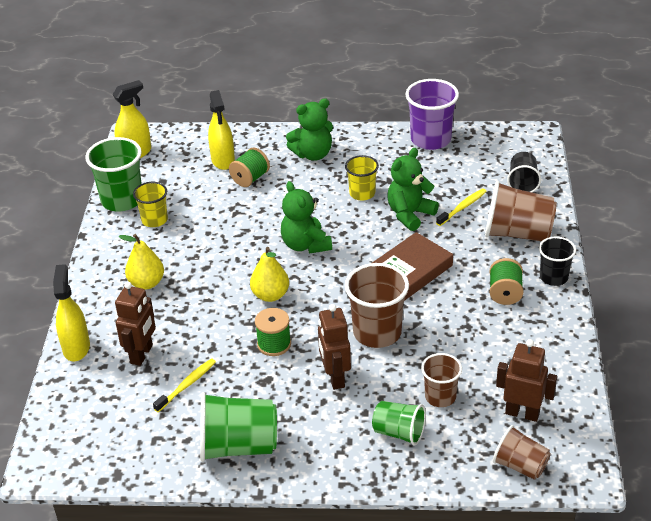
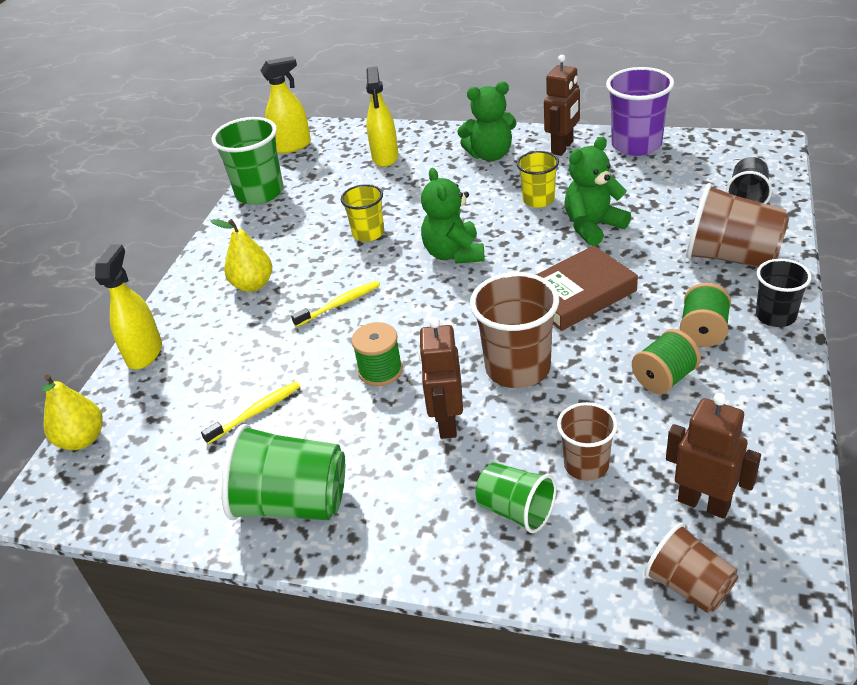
camera: 15 degrees right, 0 degrees up
(142, 354) = (216, 368): brown robot -> brown robot (562, 148)
(154, 220) = (287, 216): yellow cup -> yellow cup (368, 233)
(250, 178) = (410, 177): green spool -> green spool (664, 378)
(270, 295) = (394, 310): yellow pear -> yellow pear (82, 440)
(462, 207) = (663, 222): yellow toothbrush -> yellow toothbrush (339, 304)

